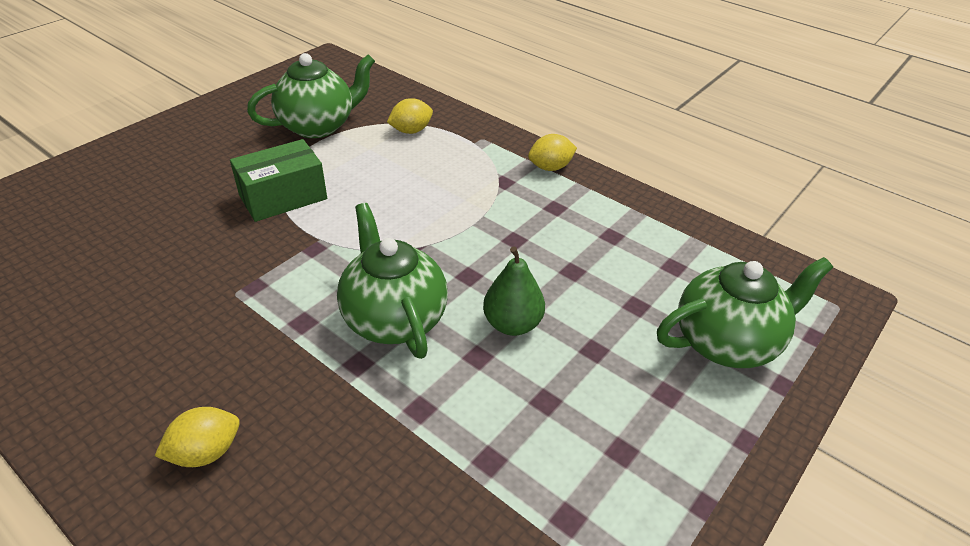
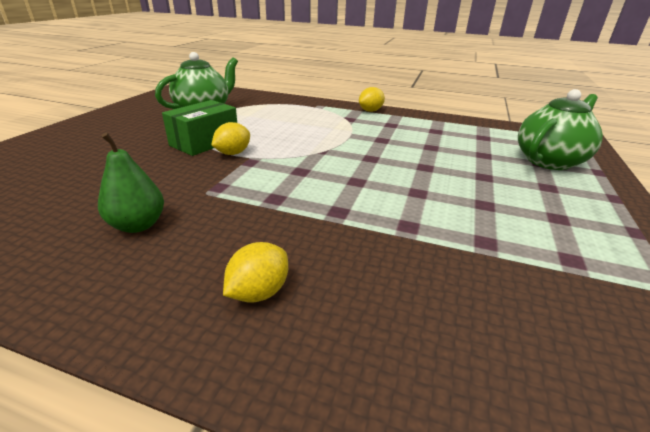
camera: 20 degrees left, 10 degrees down
(394, 319) = (342, 185): green teapot -> none
(411, 131) = (269, 106): yellow lemon -> yellow lemon (233, 153)
(512, 324) = (422, 174): green pear -> green pear (138, 225)

